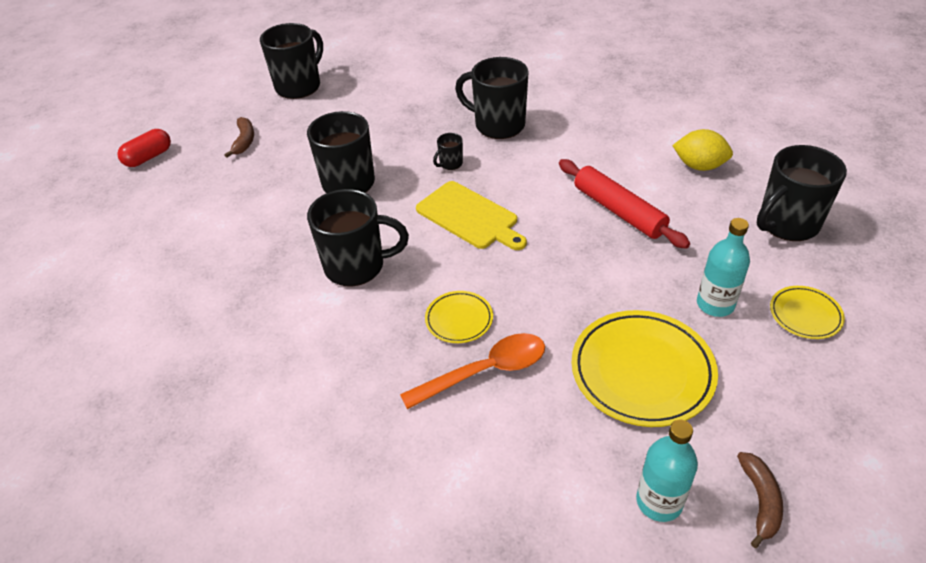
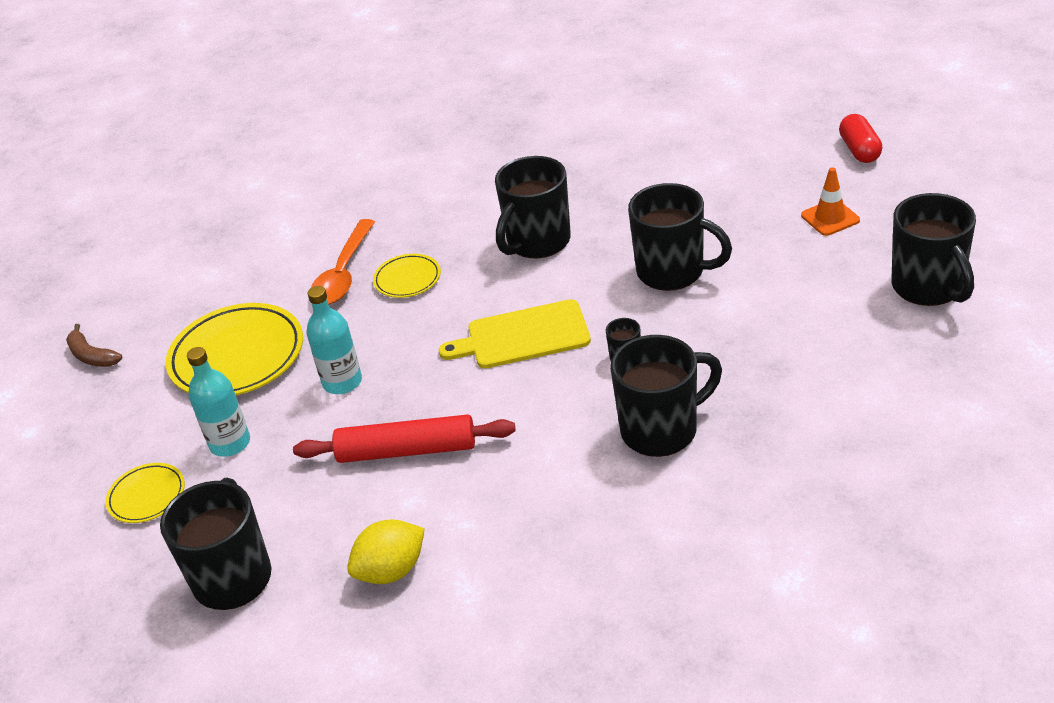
camera: 130 degrees right, 5 degrees down
(244, 141) = (830, 218): brown banana -> orange traffic cone
(659, 501) = (154, 309): turquoise bottle -> turquoise bottle (342, 382)

